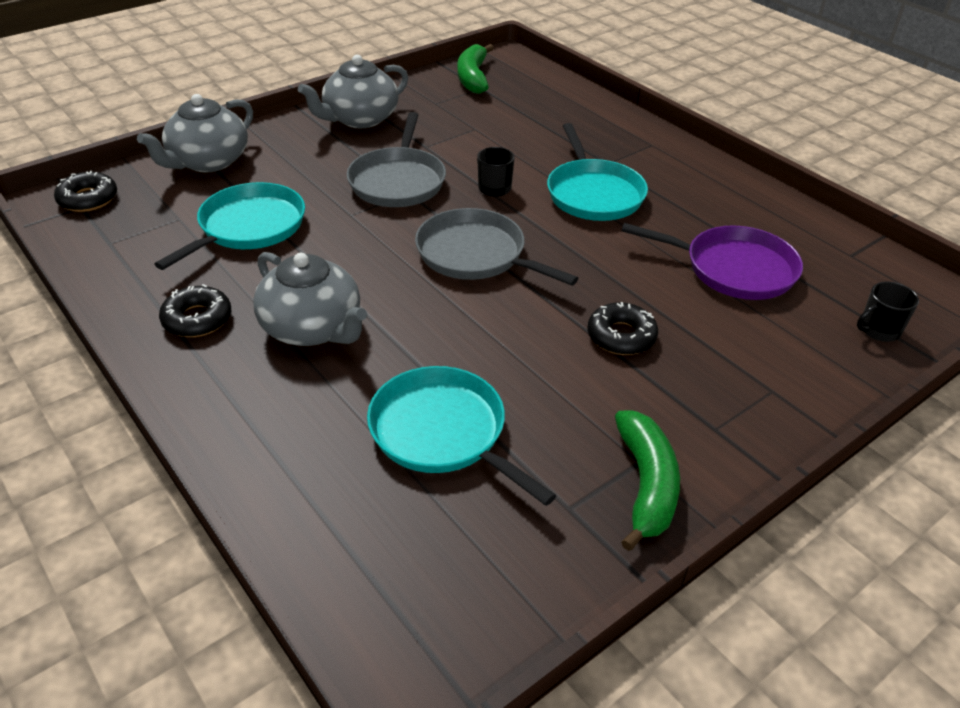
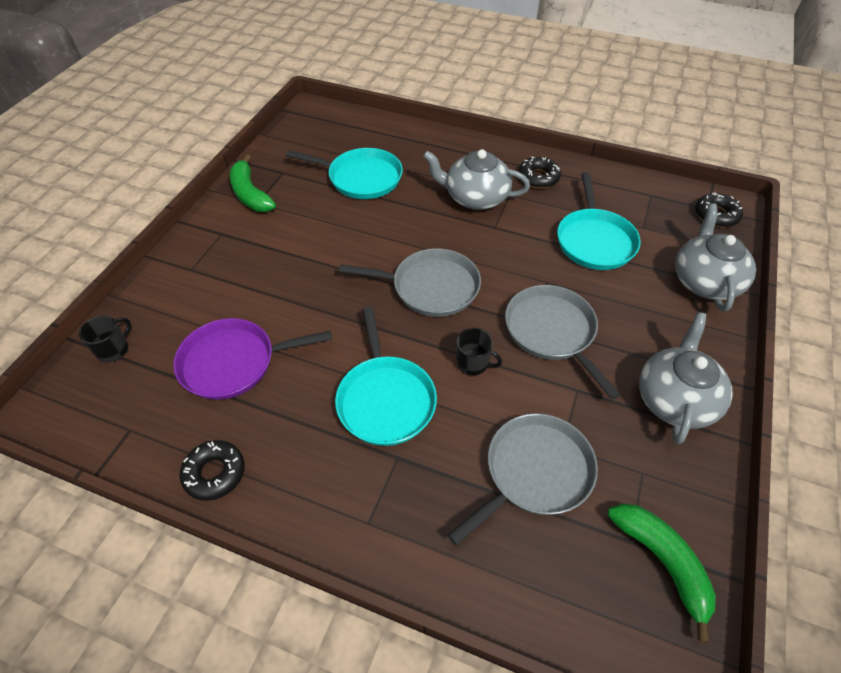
camera: 150 degrees right, 10 degrees up
(510, 125) = (534, 472): none -> grey pan
(593, 194) = (385, 400): turquoise pan -> turquoise pan turned 150 degrees counterclockwise
(621, 336) = (296, 267): black donut -> black donut (214, 473)

